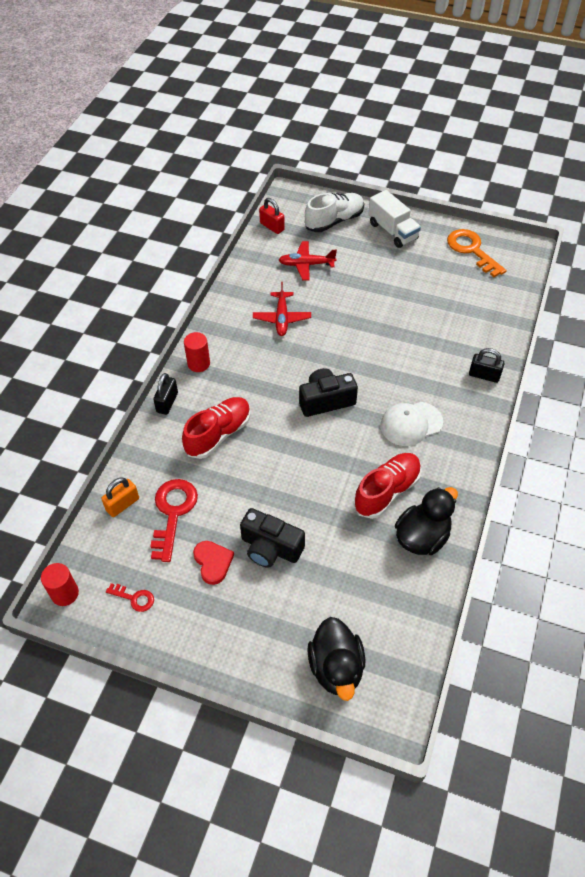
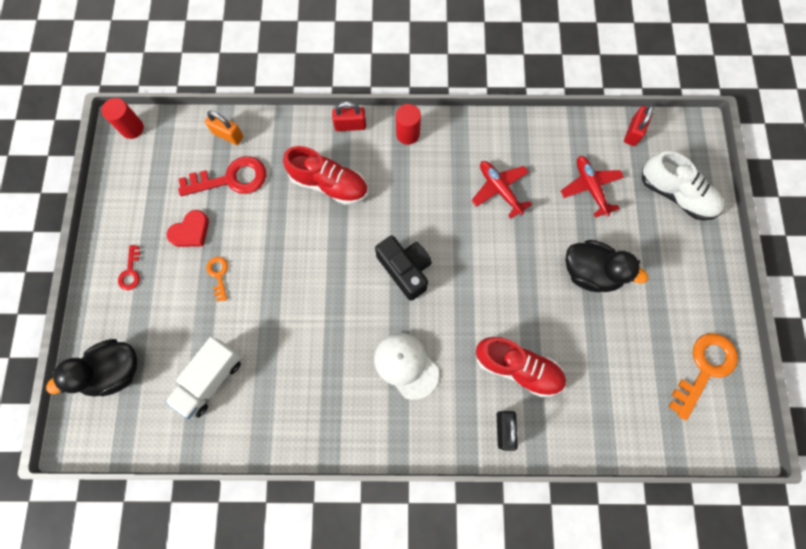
camera: 70 degrees right, 20 degrees up
(134, 598) = (141, 182): red key -> red key (131, 272)
(167, 402) = (350, 125): black padlock -> red padlock
(270, 548) = (218, 275): black camera -> orange key
(282, 318) = (499, 190): red plane -> red plane turned 75 degrees clockwise
(387, 491) = (313, 364): red shoe -> red shoe (517, 368)
(392, 231) = (691, 265): white truck -> white truck (210, 379)
(422, 537) = (270, 413): black duck -> black duck (590, 272)

